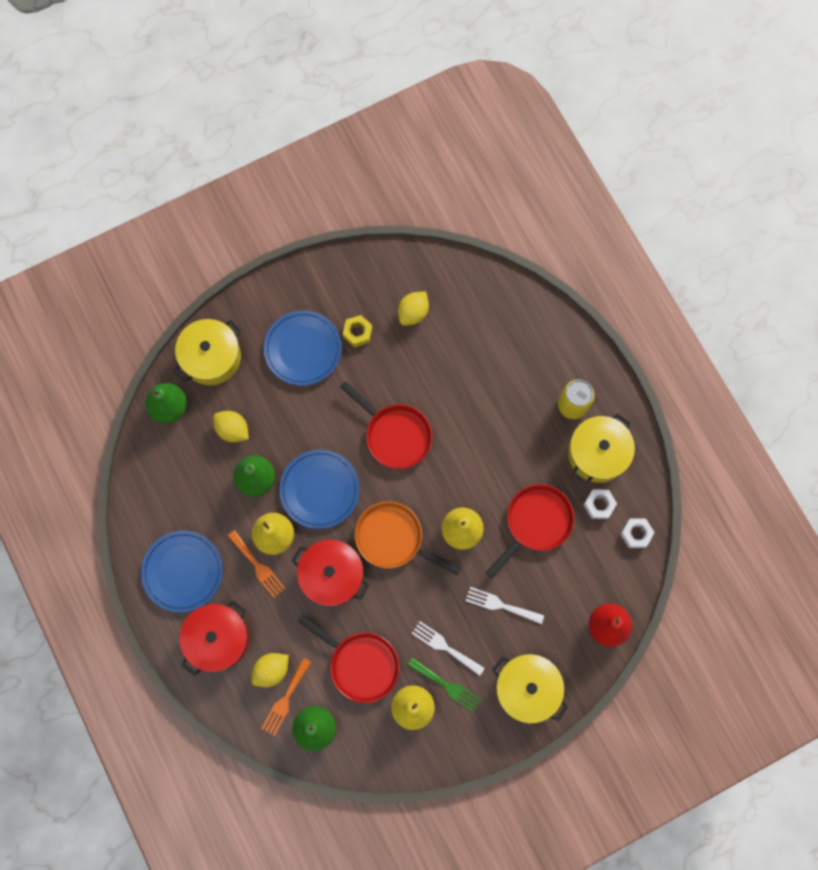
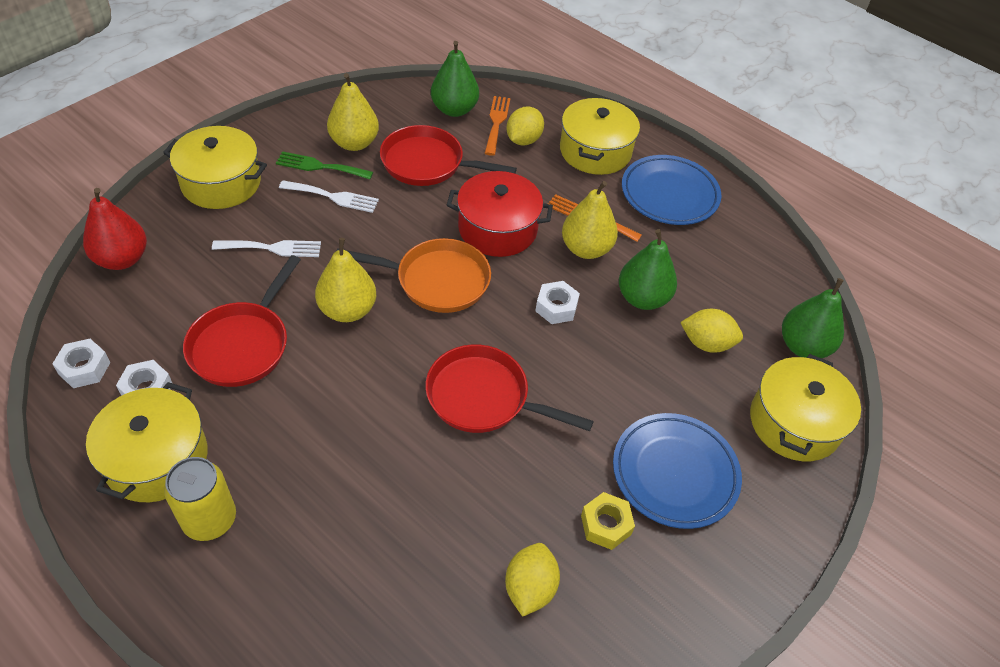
camera: 155 degrees right, 25 degrees down
(218, 639) = (595, 151): red pot -> yellow pot
(320, 490) = (556, 307): blue plate -> white nut

